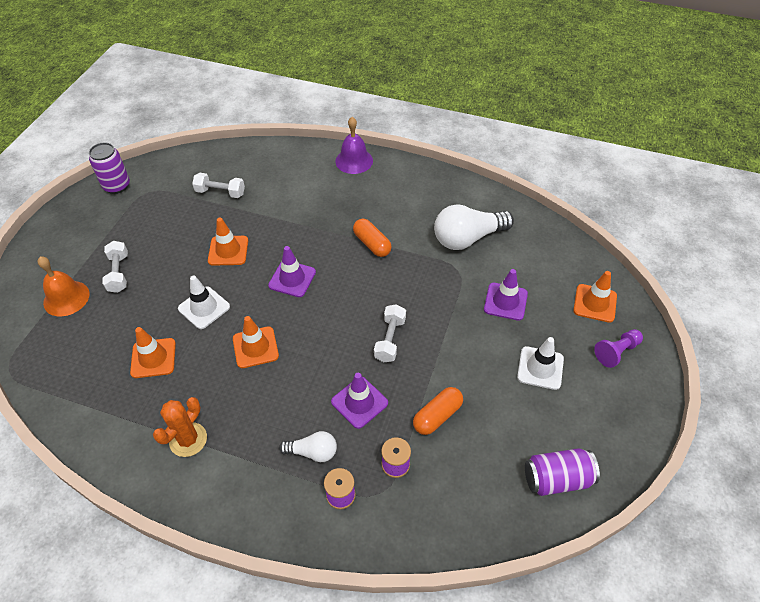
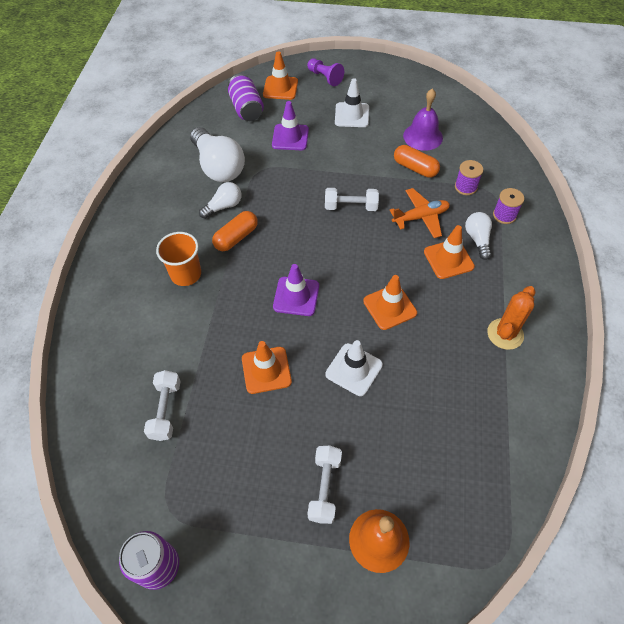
camera: 100 degrees left, 5 degrees up
(119, 273) = (325, 488): white dumbbell -> white dumbbell turned 60 degrees counterclockwise
(153, 358) = (431, 398): orange traffic cone -> orange traffic cone (448, 259)
(188, 439) = (505, 334): orange cactus -> orange cactus turned 75 degrees counterclockwise
(340, 208) = (186, 274): none -> orange cup
(354, 161) = (103, 275): purple bell -> purple bell (423, 136)
(359, 402) = (421, 217): purple traffic cone -> orange plane
(413, 238) = (224, 206): none -> white light bulb
(557, 479) = (440, 104): purple can -> purple can (246, 109)

